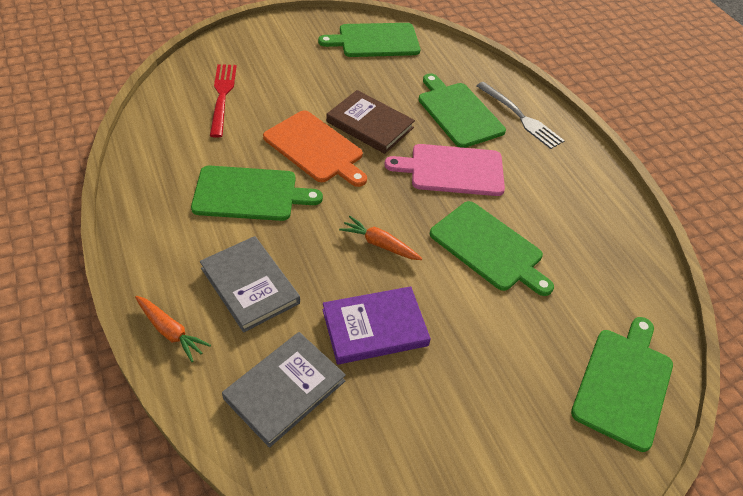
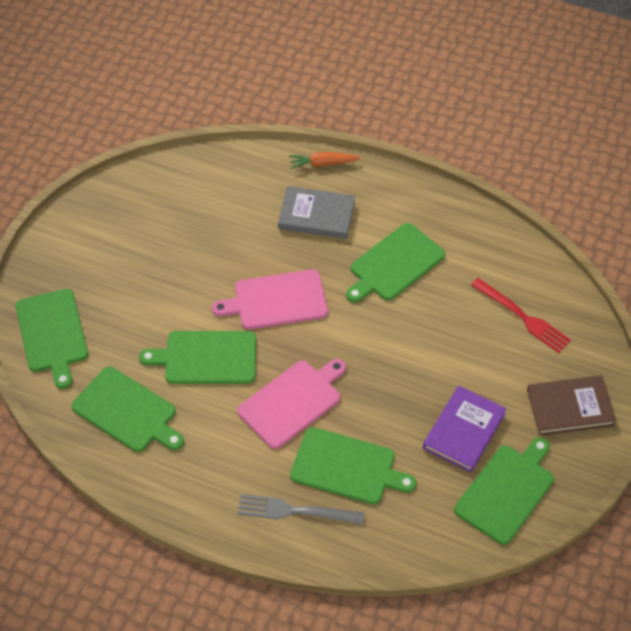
camera: 140 degrees right, 5 degrees up
(285, 390) = (232, 186): grey book -> none
(316, 148) = (402, 333): orange cutting board -> none
(370, 125) = (395, 390): brown book -> brown book (570, 408)
(375, 327) = (222, 250): purple book -> purple book (464, 431)
(379, 244) = (276, 300): orange carrot -> pink cutting board
(596, 259) = (127, 411): none -> green cutting board

